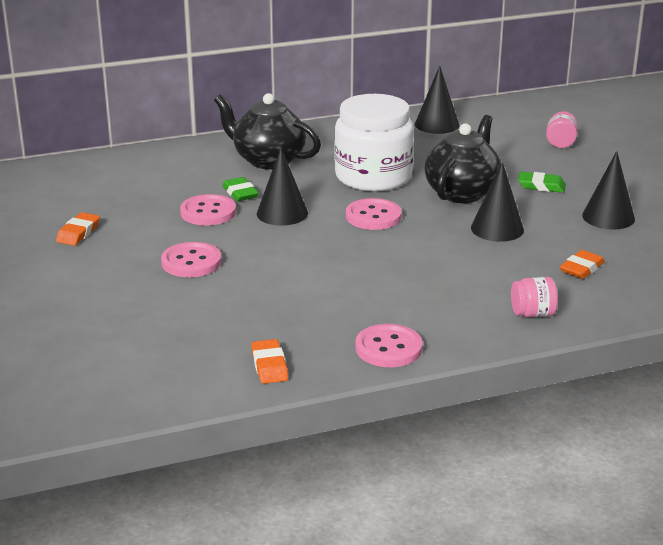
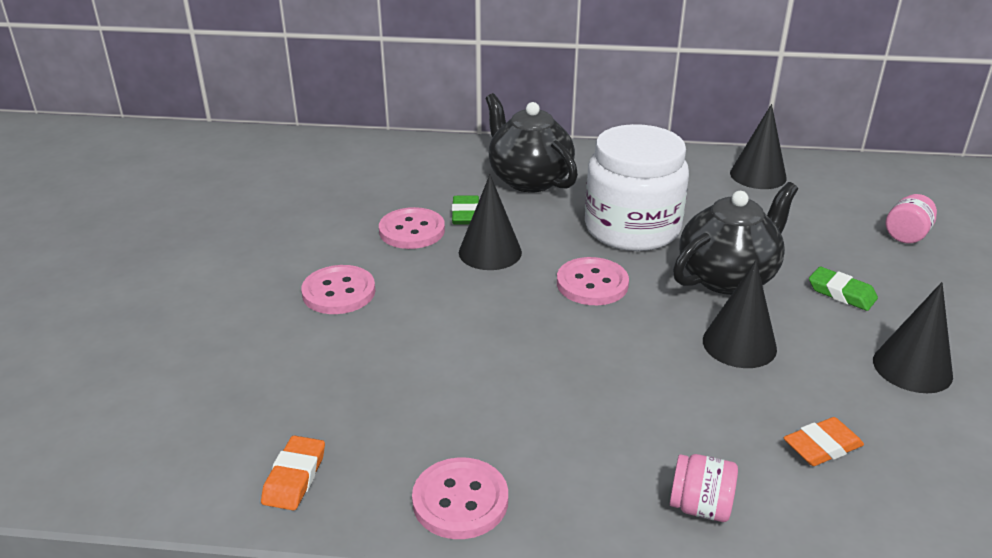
camera: 25 degrees right, 5 degrees up
(78, 233) = (262, 223): orange eraser -> none

